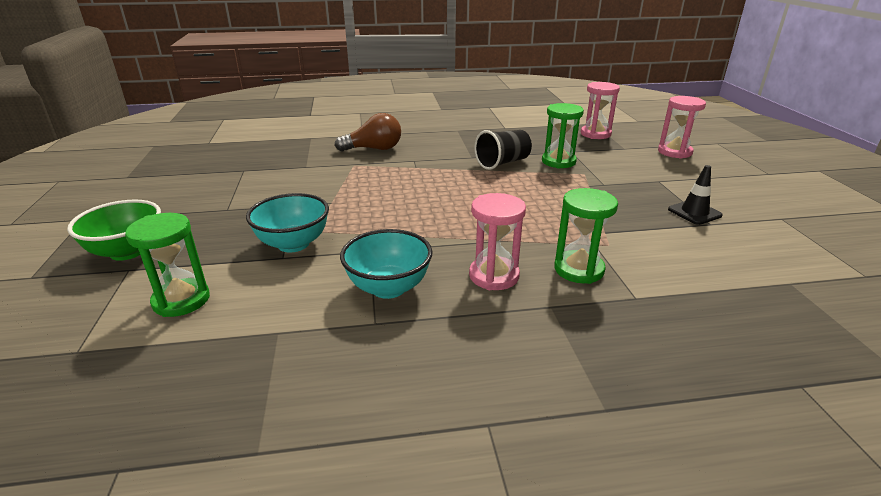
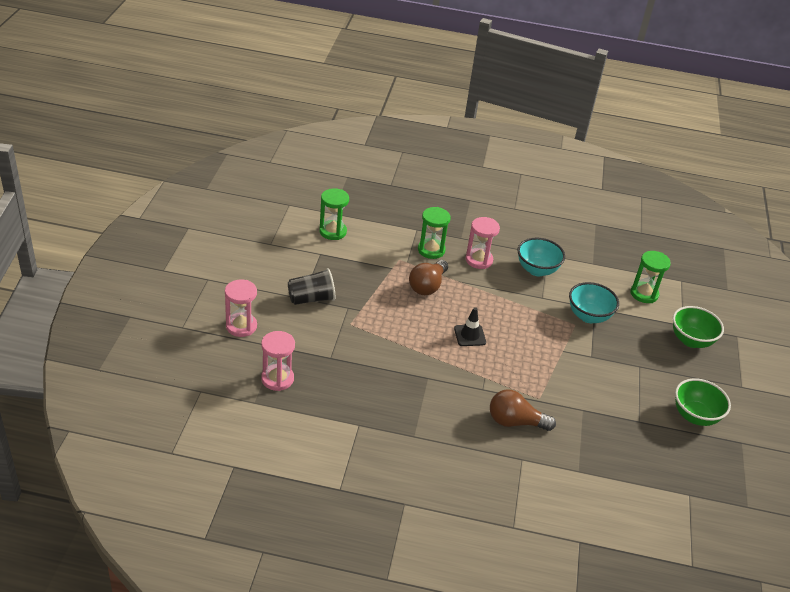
camera: 165 degrees left, 10 degrees up
(172, 184) = (695, 416): none -> green bowl
(502, 163) = (406, 359): black cup -> black cup (311, 299)
(539, 223) = (427, 286): none -> brown light bulb
(558, 162) = (357, 345): green hourglass -> green hourglass (333, 231)
(694, 212) = (318, 264): black traffic cone -> black traffic cone (469, 335)

